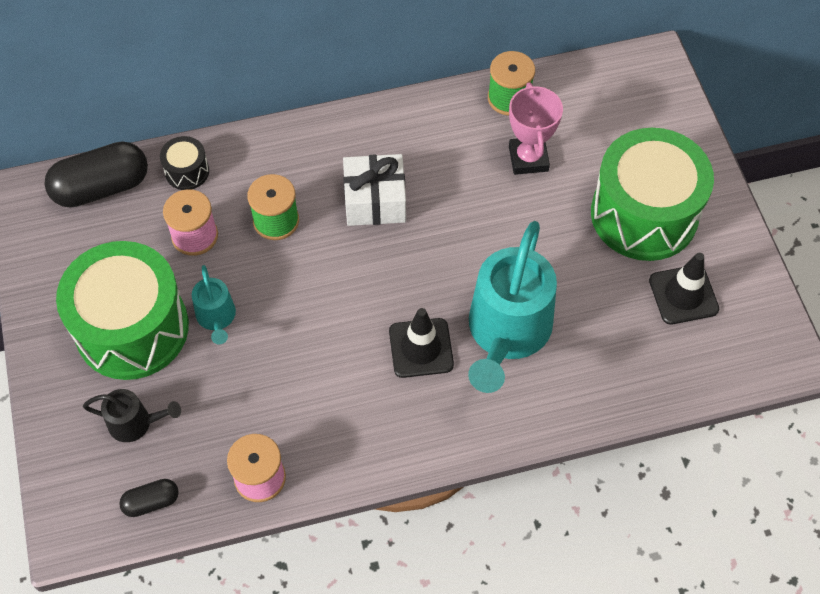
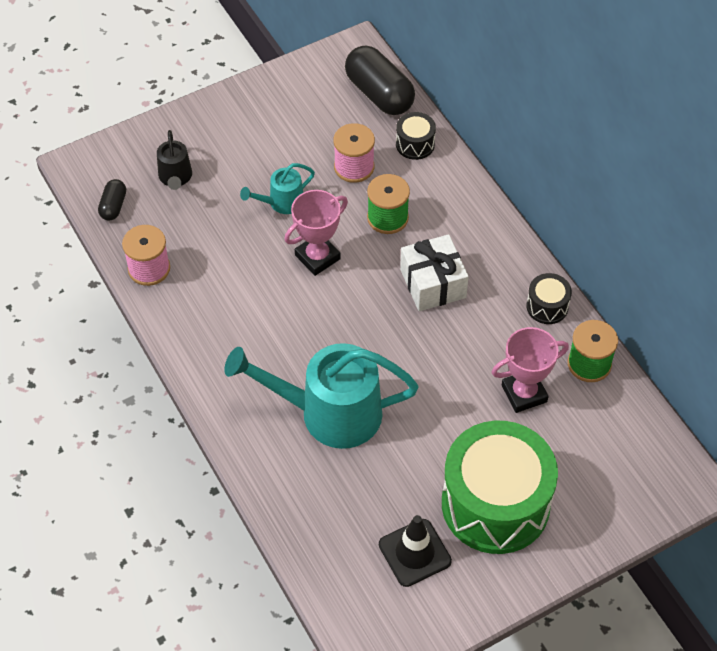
camera: 75 degrees right, 5 degrees down
(132, 328) = (256, 151): green drum -> none
(151, 502) = (113, 206): black capsule -> black capsule turned 45 degrees clockwise
(304, 299) = (317, 257): none -> pink trophy
(421, 348) = (295, 351): black traffic cone -> none
(434, 113) = (547, 306): none -> black drum

